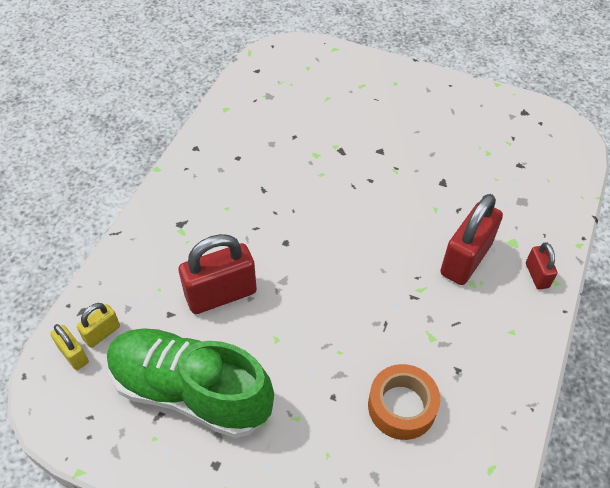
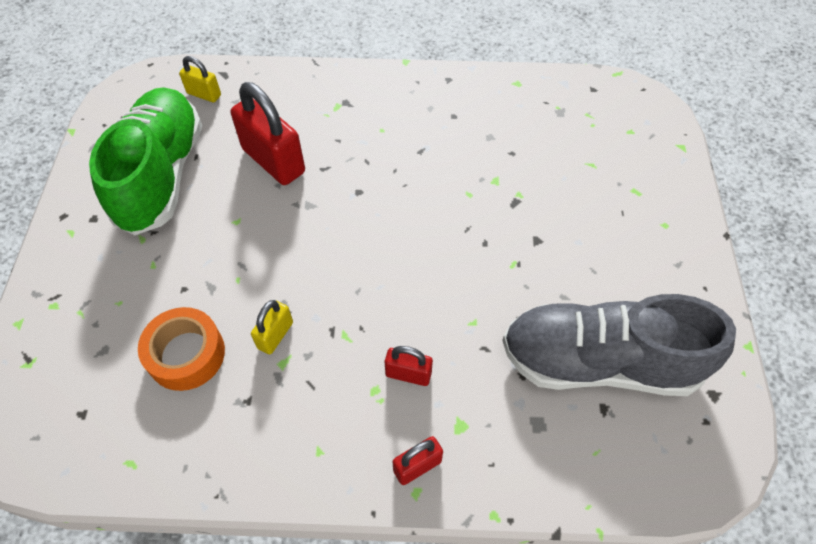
camera: 70 degrees right, 5 degrees up
(73, 354) = (177, 85): yellow padlock -> yellow padlock (275, 335)
(465, 259) = (408, 374): red padlock -> red padlock, size x0.51
(487, 154) = (599, 362): none -> grey shoe

